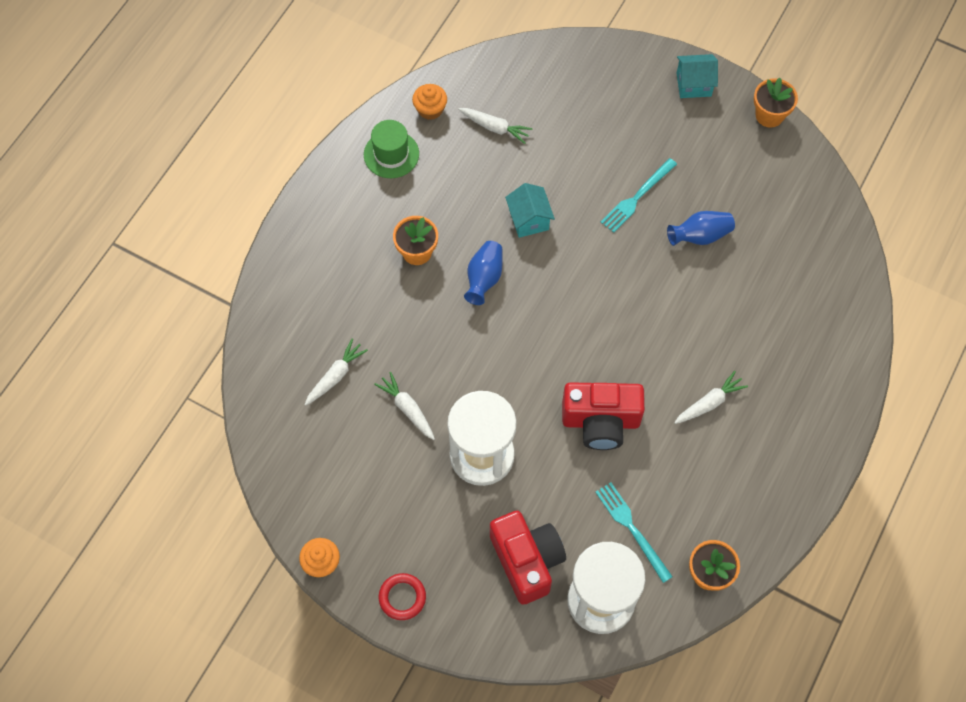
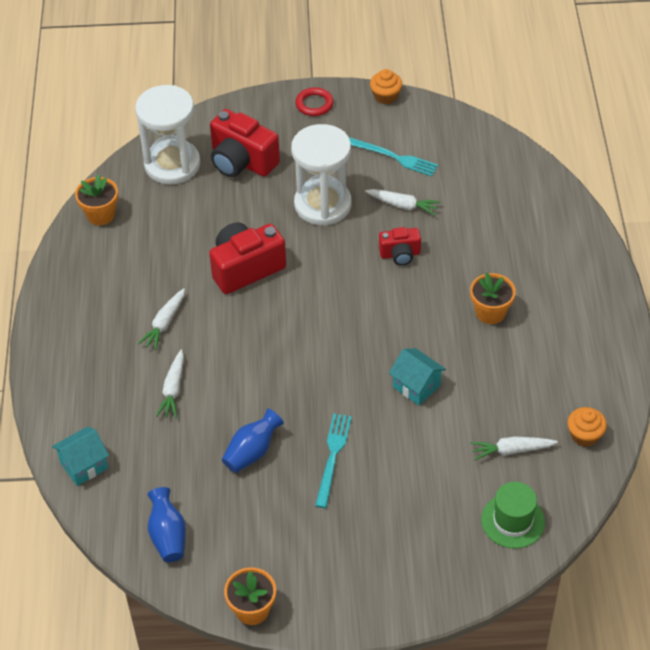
camera: 150 degrees right, 15 degrees down
(335, 376) = (475, 199): white carrot -> white carrot (173, 389)
(391, 154) = (582, 377): green hat -> green hat (513, 521)
(450, 355) = (400, 254): none -> red camera
(484, 278) = (417, 321): blue vase -> blue vase (168, 535)
(632, 529) = (176, 214): turquoise fork -> turquoise fork (395, 157)
(693, 84) = (350, 601): turquoise house -> turquoise house (84, 465)

